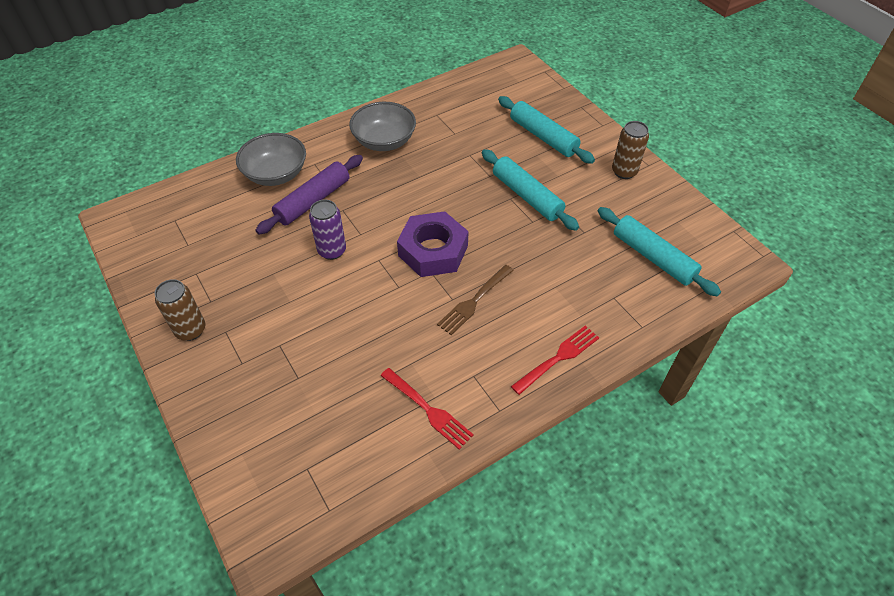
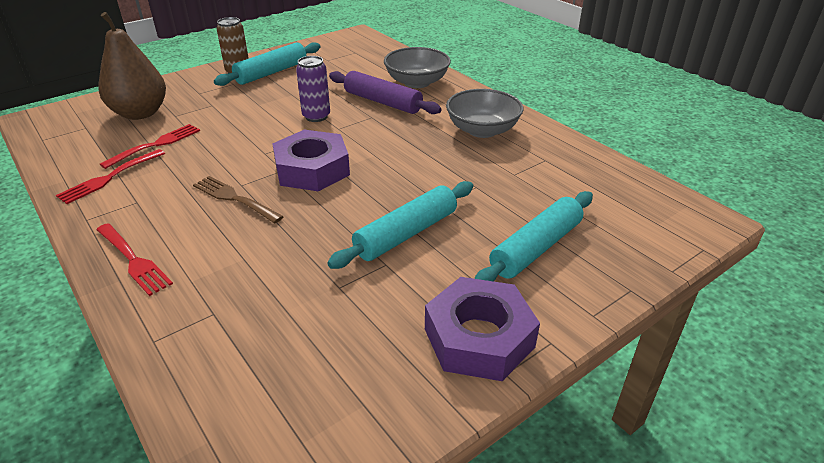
camera: 85 degrees right, 15 degrees down
(283, 415) = (140, 113): none -> brown pear
(366, 382) = (155, 145): none -> red fork
(624, 172) = (479, 338): brown can -> purple nut
(653, 257) = (282, 363): turquoise rolling pin -> turquoise rolling pin (271, 72)

